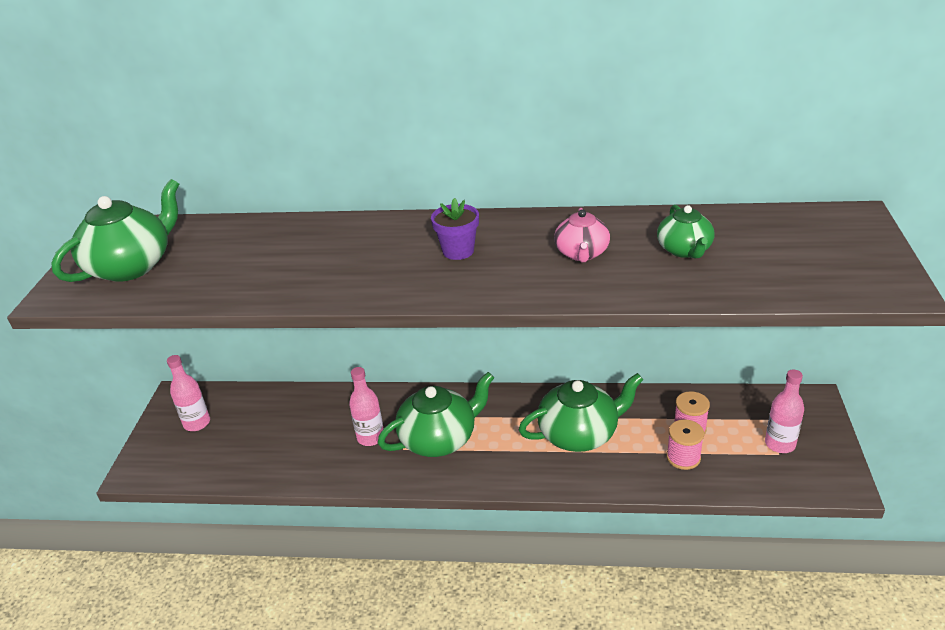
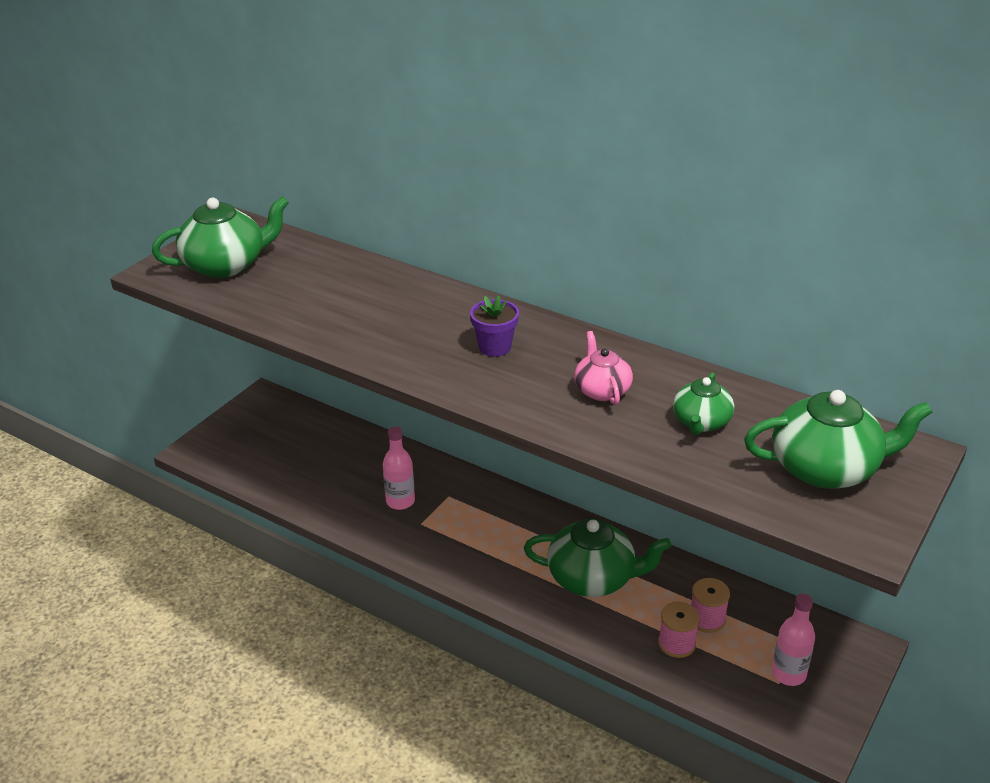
camera: 25 degrees right, 0 degrees up
(197, 423) = (265, 428): pink bottle -> none
(439, 439) = (459, 528): green teapot -> green teapot (826, 468)
(582, 253) = (602, 390): pink teapot -> pink teapot turned 135 degrees clockwise

